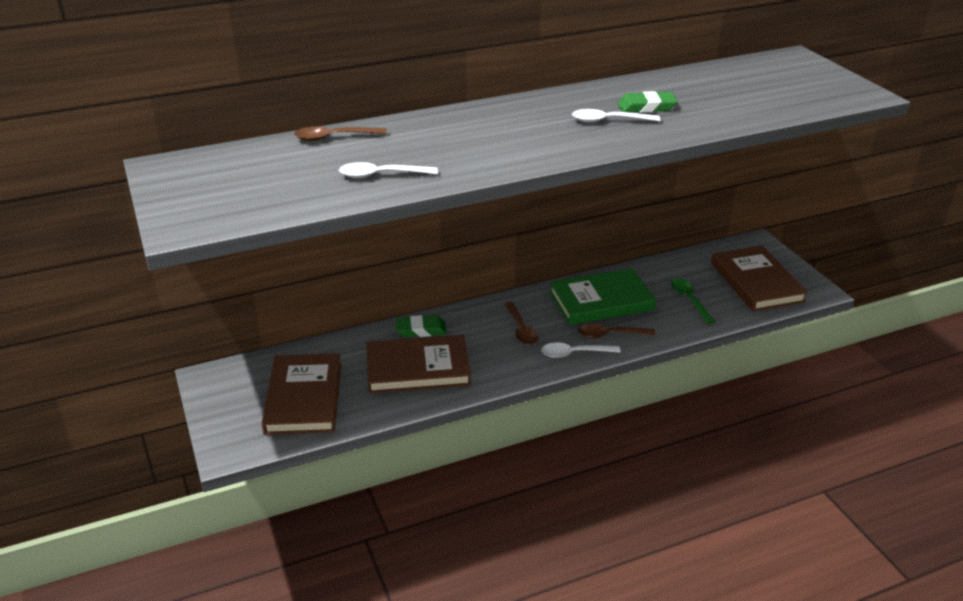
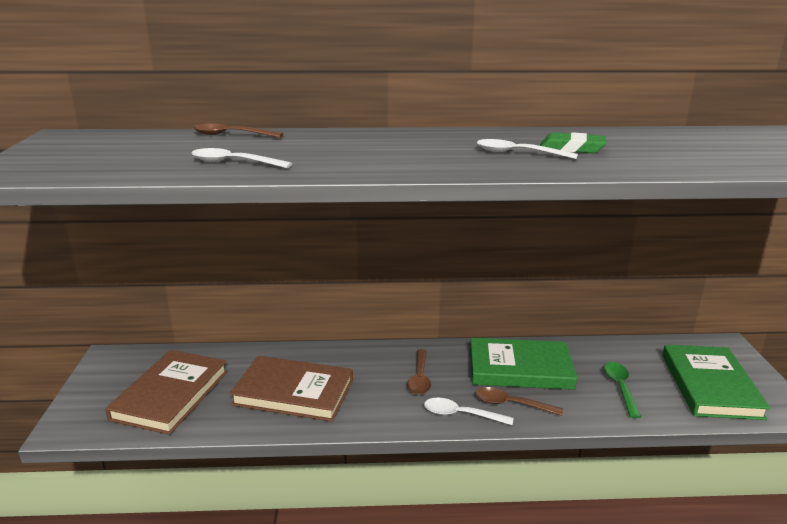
camera: 20 degrees right, 10 degrees down
(421, 330) = (322, 357): green eraser -> none
(756, 282) = (710, 385): brown book -> green book

